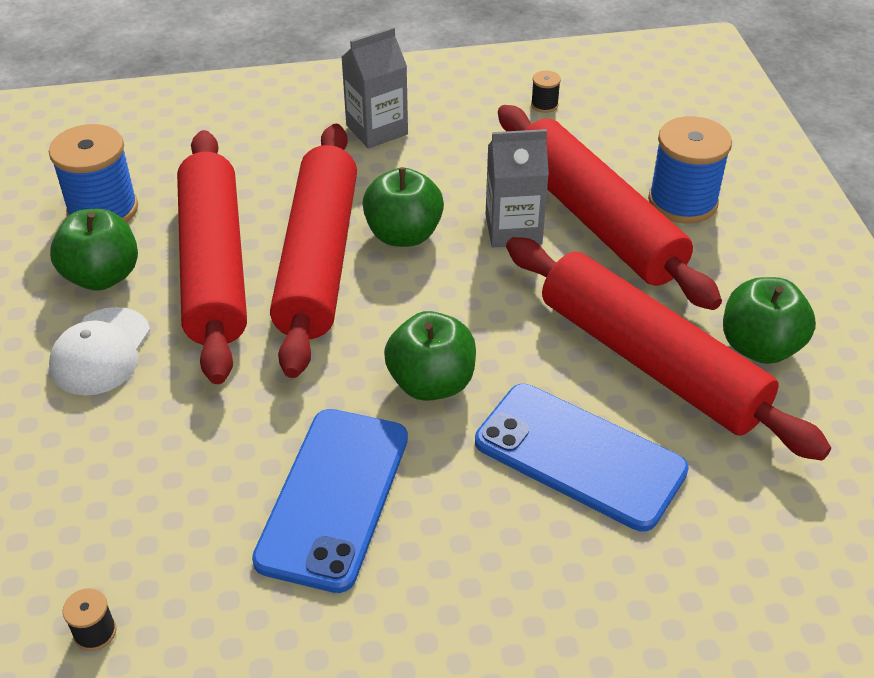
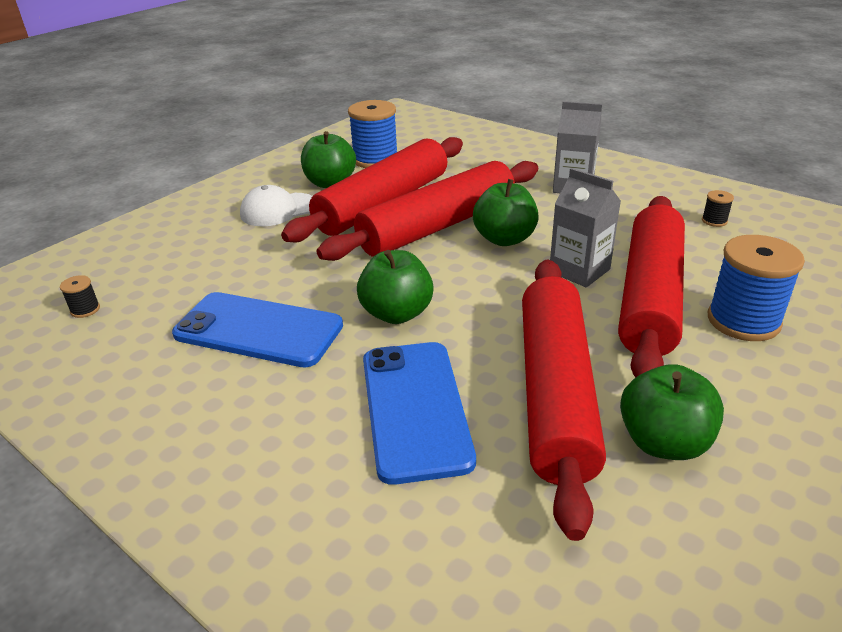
camera: 50 degrees right, 10 degrees down
(333, 497) = (258, 330): blue phone -> blue phone turned 45 degrees clockwise

